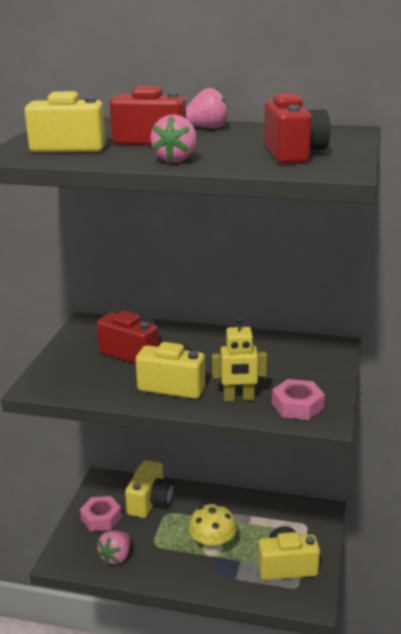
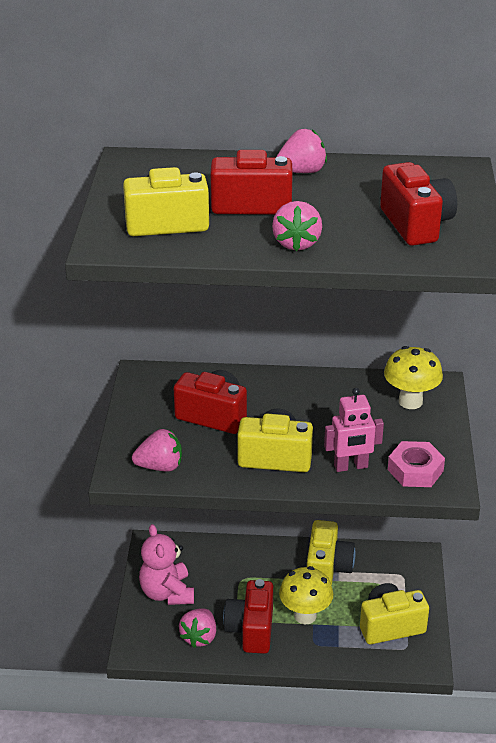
camera: 10 degrees left, 10 degrees up
(70, 385) = (160, 466): none -> pink strawberry
(101, 518) = (167, 593): pink nut -> pink teddy bear
(150, 502) = (219, 567): yellow camera -> yellow camera (327, 568)
(162, 555) = (251, 629): none -> red camera
(238, 398) = (351, 466): yellow robot -> pink robot
(307, 355) = (410, 401): none -> yellow mushroom

